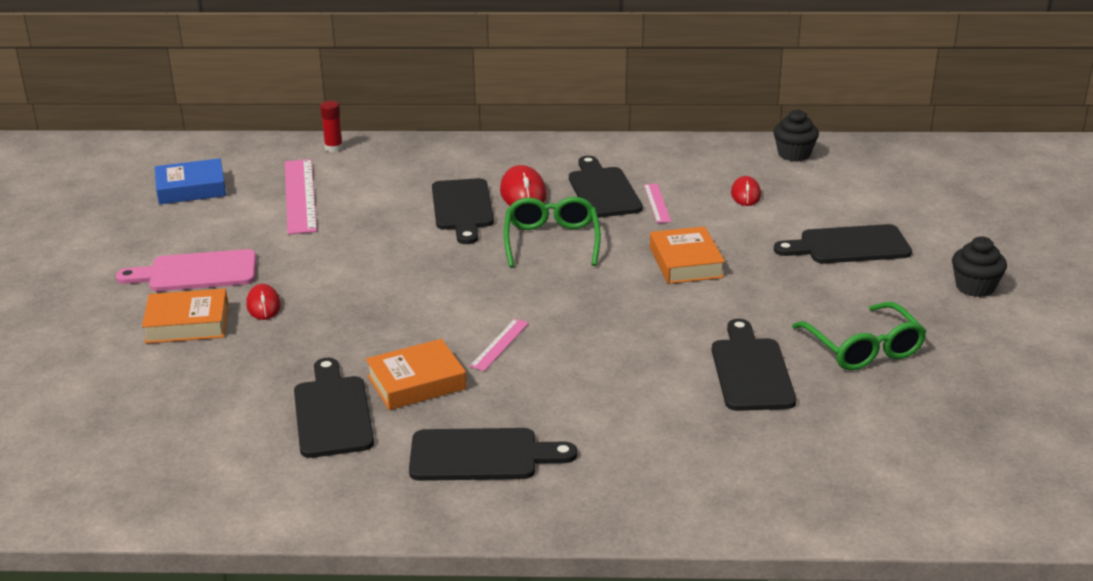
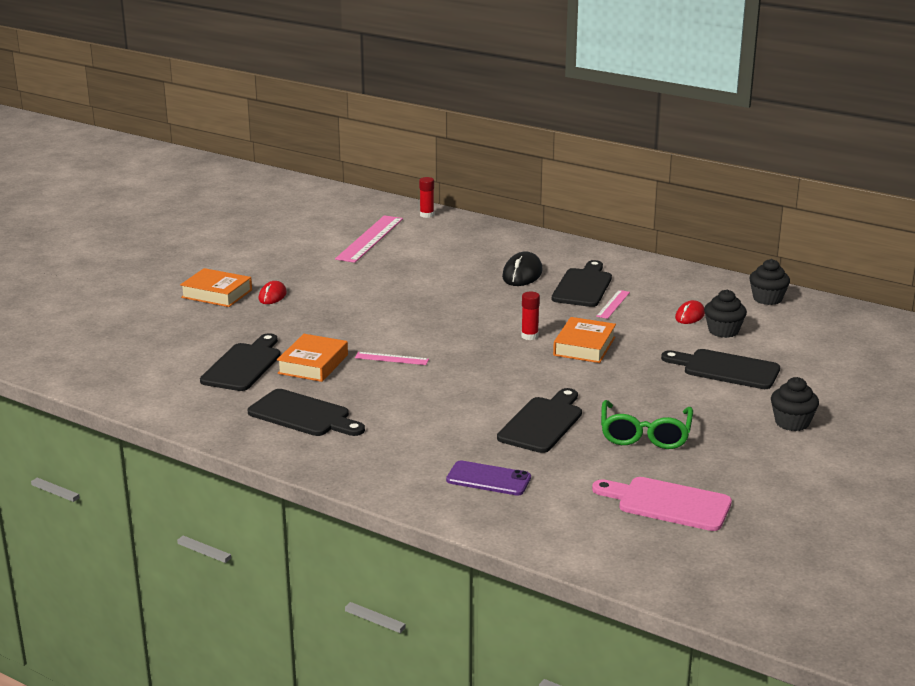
camera: 30 degrees right, 5 degrees down
(191, 188) = (307, 218): blue book -> none
(196, 272) = (254, 267): pink cutting board -> pink cutting board (668, 504)
(416, 382) = (313, 364): orange book -> orange book turned 75 degrees counterclockwise
(463, 208) = (468, 272): black cutting board -> none
(499, 344) = (391, 358): pink ruler -> pink ruler turned 45 degrees clockwise
(523, 194) = (522, 274): red mouse -> black mouse
(551, 241) = (504, 308): green glasses -> none
(616, 268) = (529, 336): none -> red glue stick
(777, 462) = (488, 479): none -> purple phone
(796, 203) = (723, 331): none -> black cupcake

